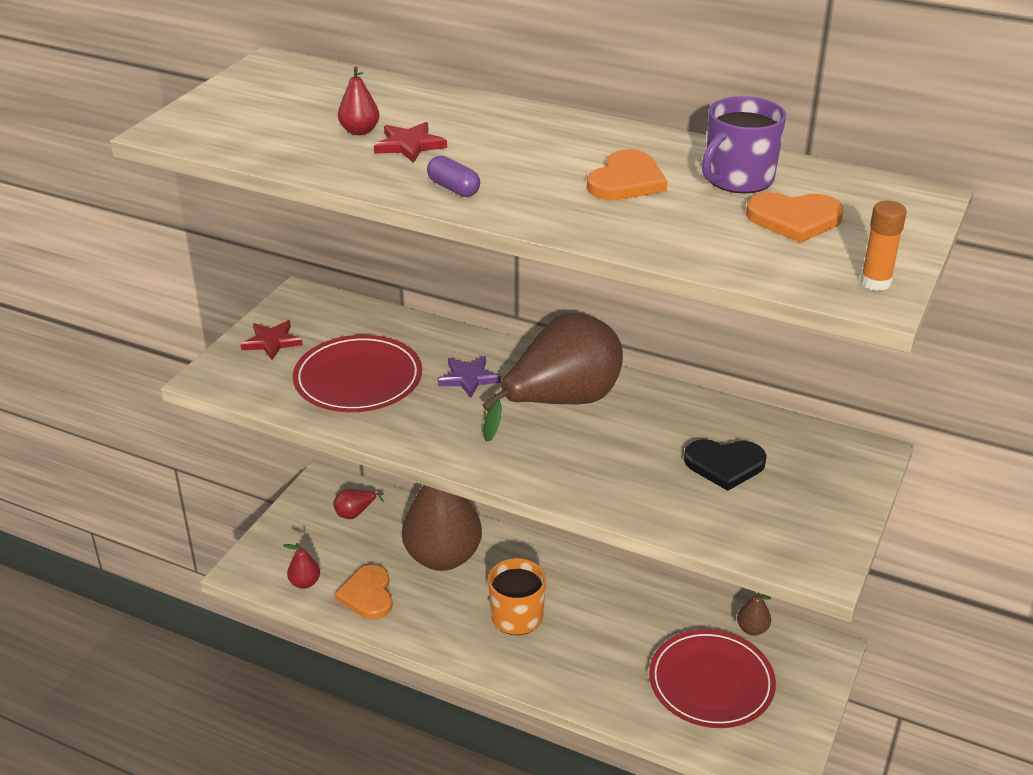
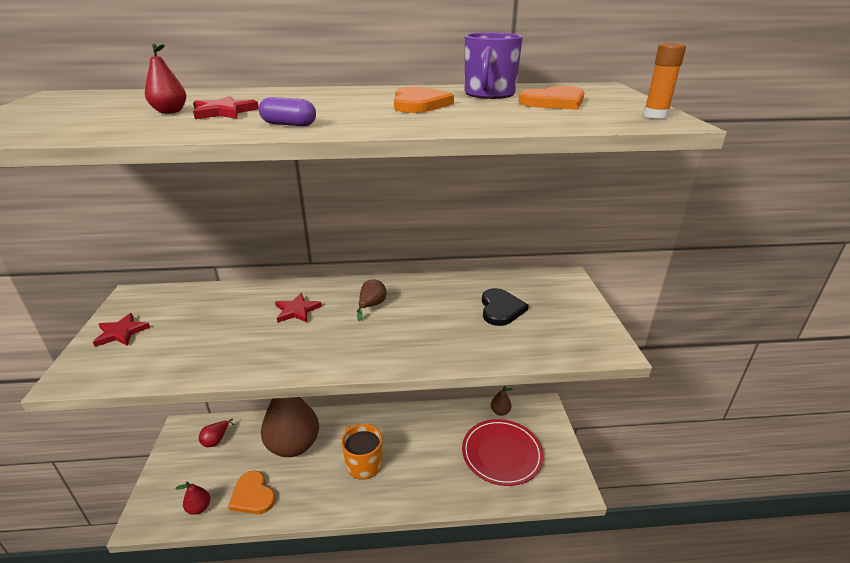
camera: 30 degrees left, 5 degrees down
(358, 379) = (210, 337): red plate -> none
(468, 378) = (297, 310): purple star -> red star
(561, 402) = (371, 306): brown pear -> brown pear, size x0.40
(724, 465) = (501, 309): black heart -> black heart turned 60 degrees counterclockwise

